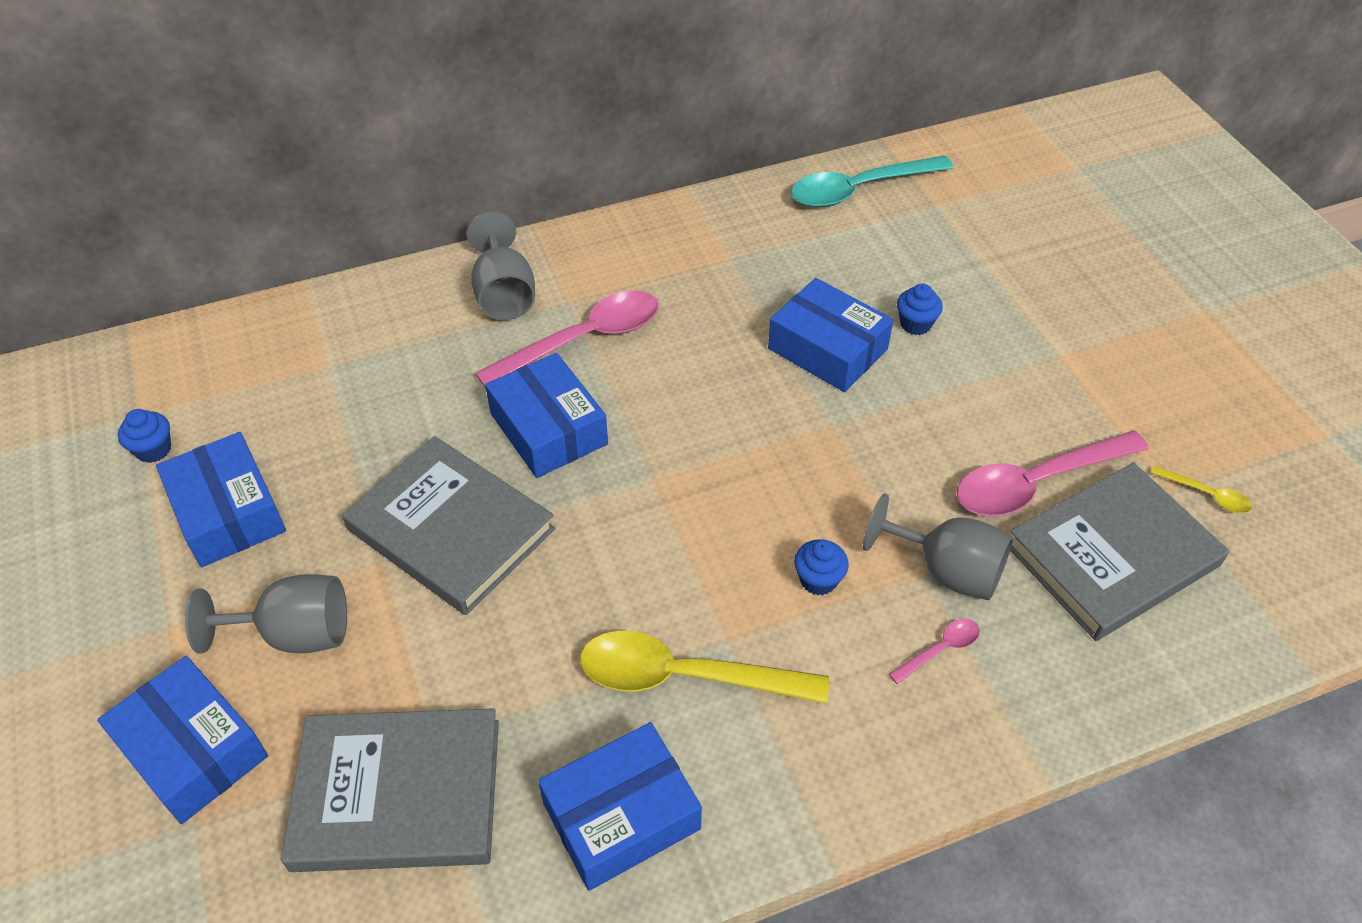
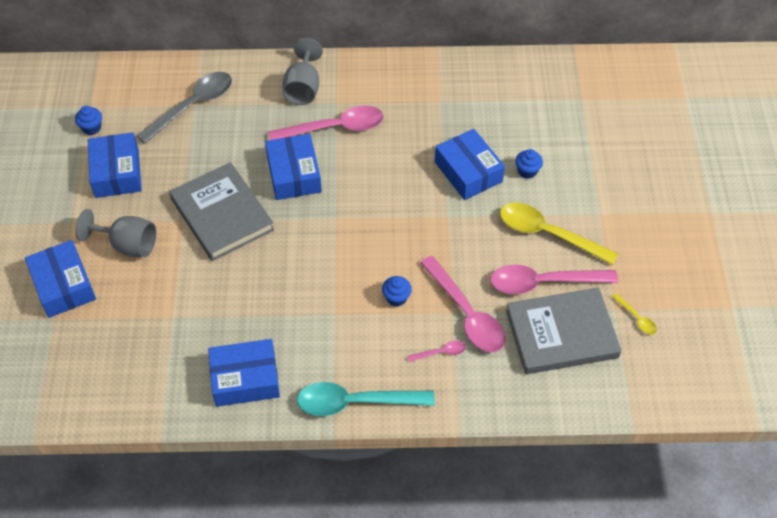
camera: 20 degrees right, 5 degrees up
(327, 367) = (193, 105): none -> grey spoon
(397, 794) = (147, 336): grey book -> none
(684, 676) = (305, 324): yellow spoon -> yellow spoon (547, 234)
(859, 190) = (540, 76): turquoise spoon -> turquoise spoon (355, 402)
(947, 570) = (467, 314): grey goblet -> pink spoon

